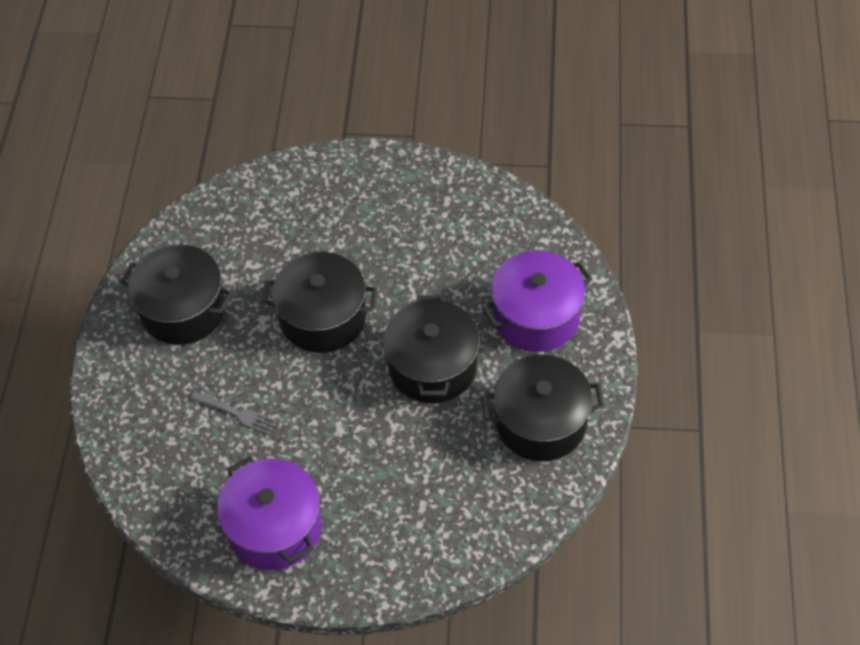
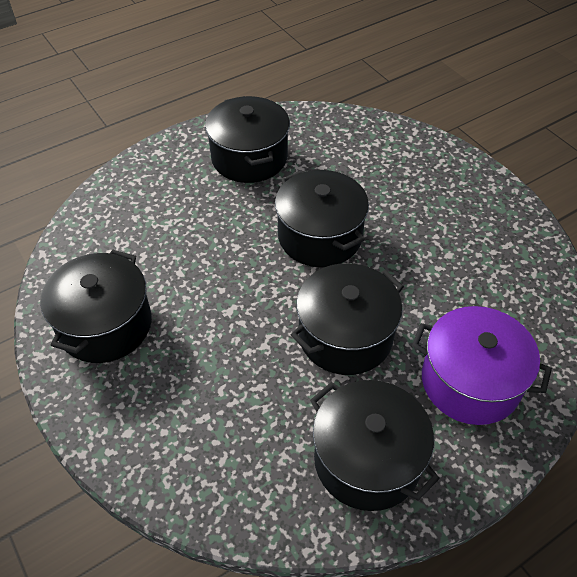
camera: 50 degrees right, 5 degrees down
(238, 414) = (189, 239): grey fork -> none
(274, 527) = (105, 325): purple pot -> black pot

